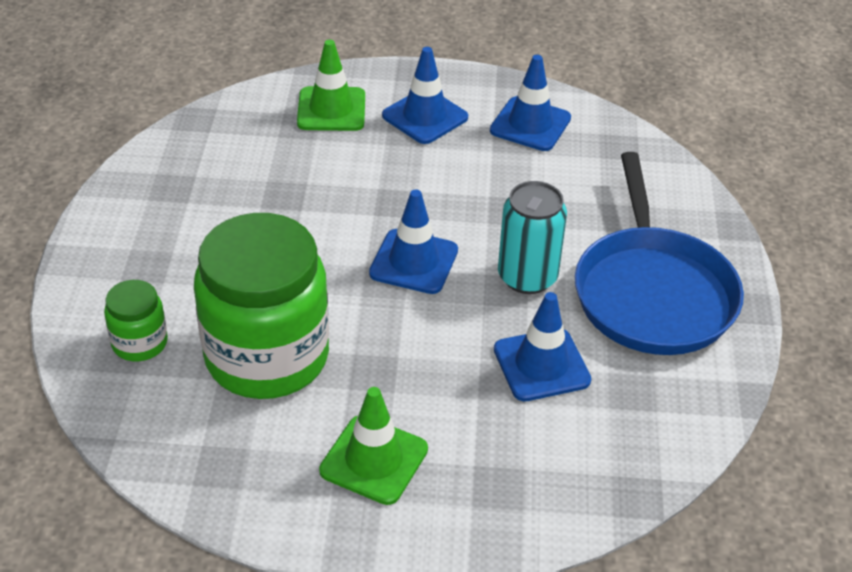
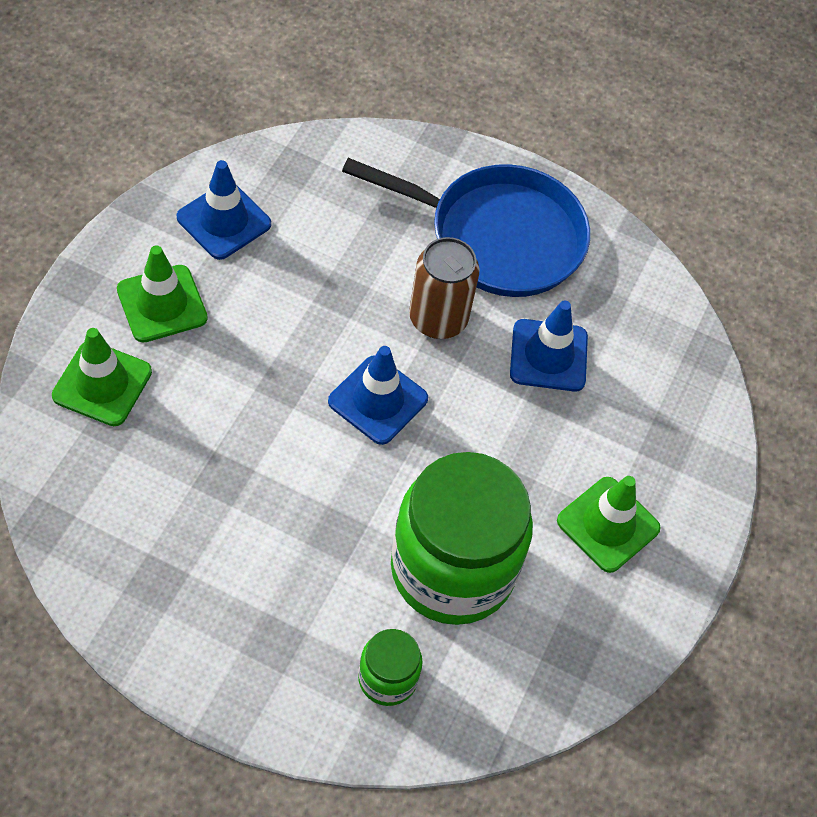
camera: 75 degrees left, 15 degrees up
(425, 116) = (162, 304): blue traffic cone -> green traffic cone
(527, 277) = (438, 319): turquoise can -> brown can

